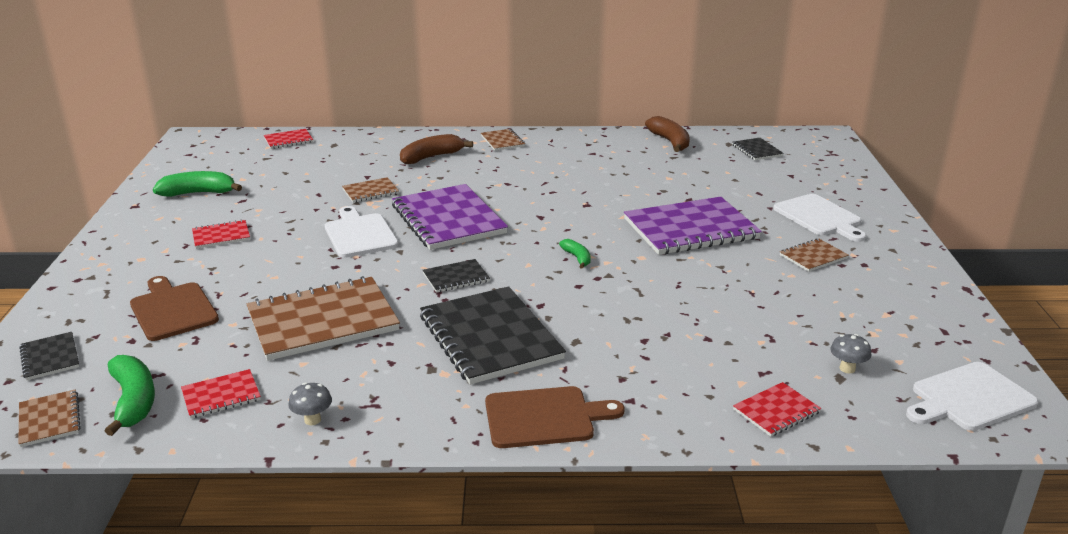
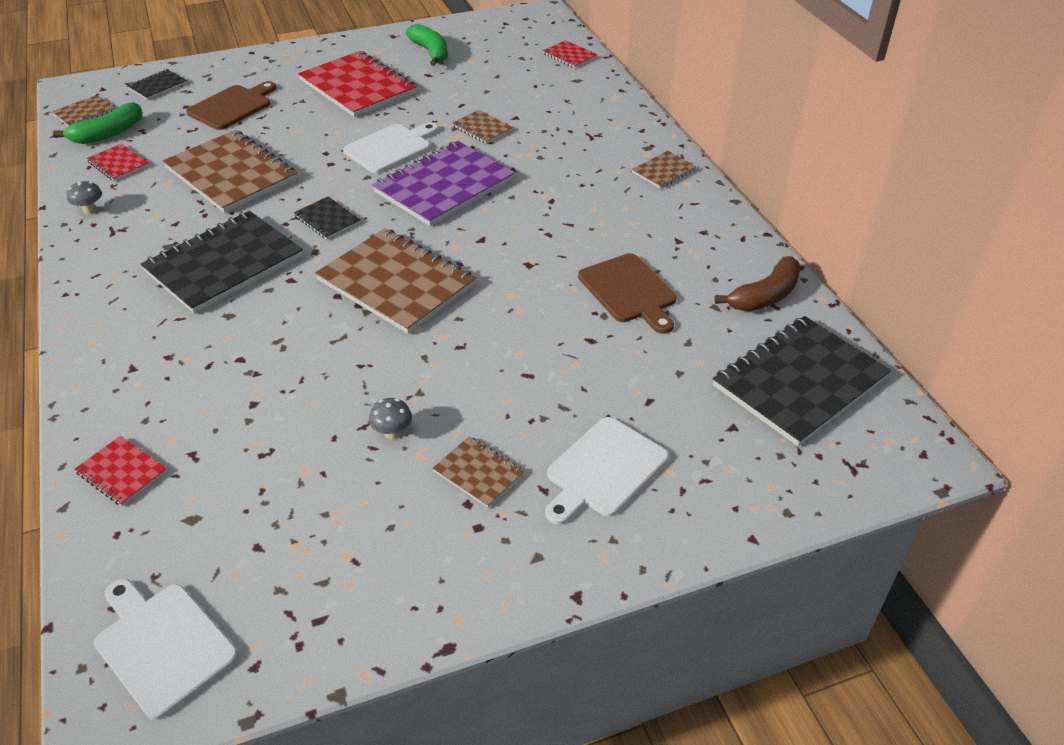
camera: 70 degrees right, 15 degrees up
(221, 236) = (357, 87): red notebook -> red notebook, size x2.14
(431, 157) = (586, 139): brown banana -> none
(544, 417) = (101, 322): brown cutting board -> brown cutting board (629, 291)
(577, 258) = (396, 283): green banana -> brown notebook
(690, 229) = (506, 354): purple notebook -> none
(757, 150) = (800, 382): black notebook -> black notebook, size x2.14
(847, 368) = (211, 524): grey mushroom -> grey mushroom (392, 433)

